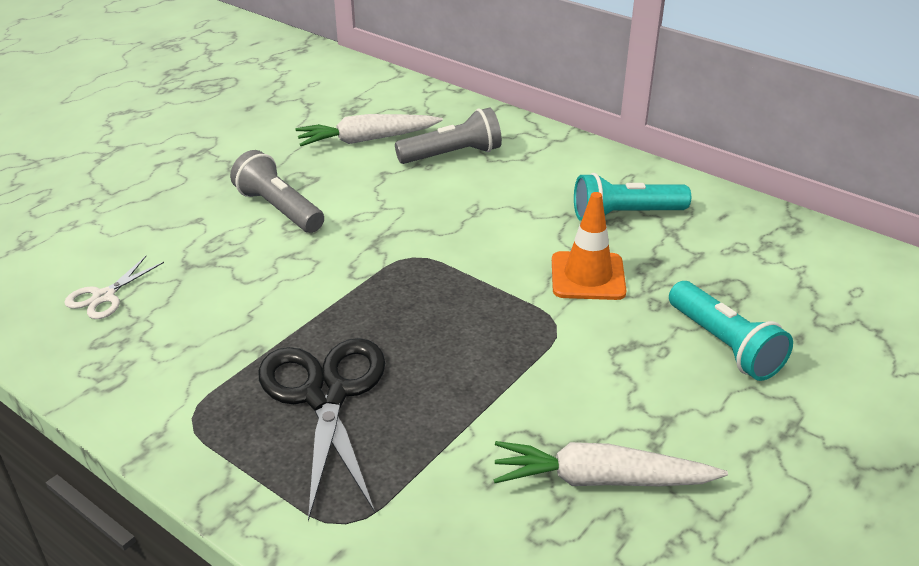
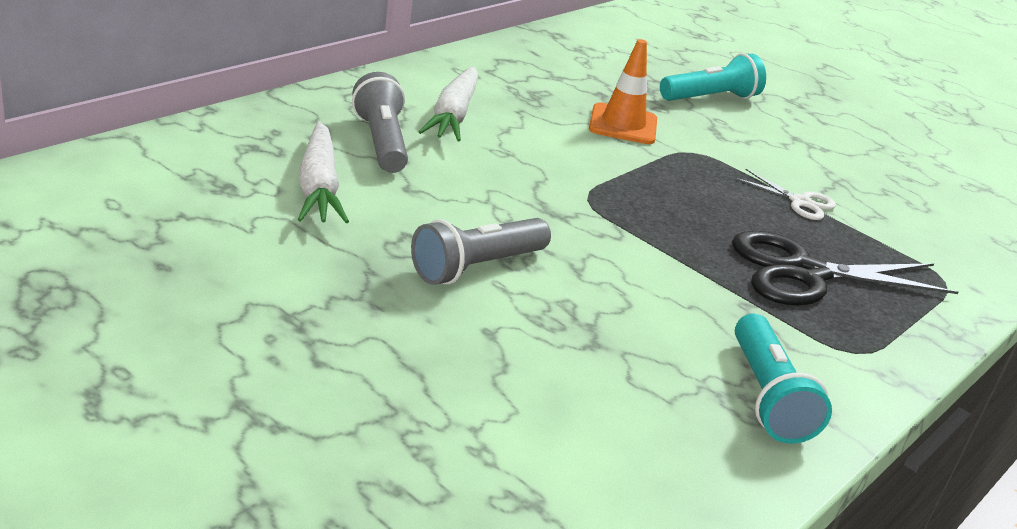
camera: 90 degrees left, 5 degrees down
(104, 296) = (662, 413): white scissors -> white scissors (800, 202)
(601, 480) = (864, 174): white carrot -> white carrot (453, 115)
(625, 215) = (526, 87): turquoise flashlight -> turquoise flashlight (767, 397)

